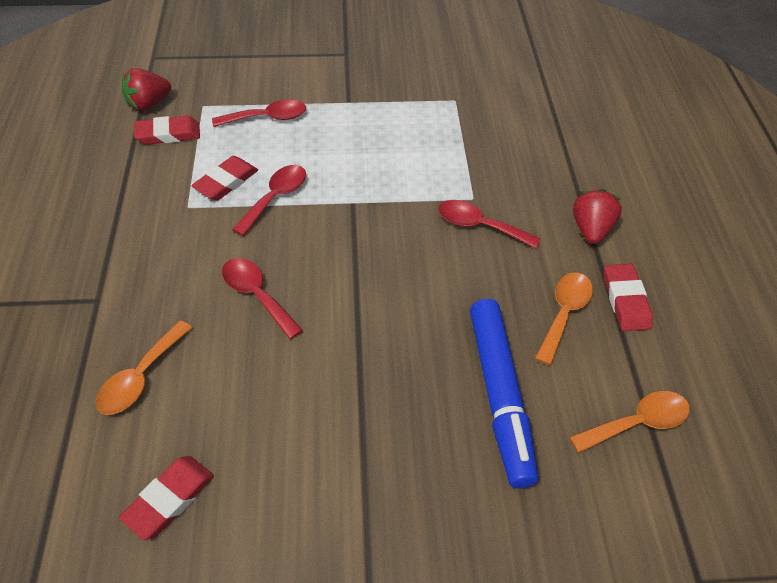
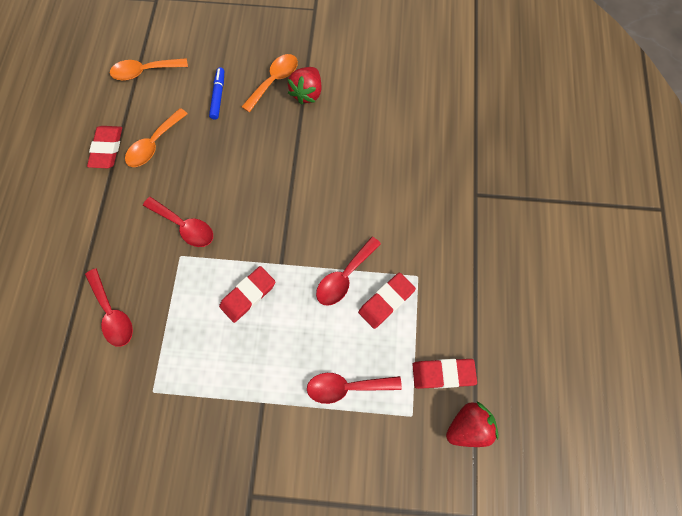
camera: 170 degrees left, 20 degrees up
(140, 377) = (437, 133): orange spoon -> orange spoon (274, 81)
(169, 499) = (413, 64): red eraser -> red eraser (248, 295)
(257, 295) = (363, 184): red spoon -> red spoon (113, 314)
(499, 396) = (218, 96): blue marker -> blue marker, size x0.46
(591, 229) = (99, 212): red strawberry -> red strawberry (307, 93)

